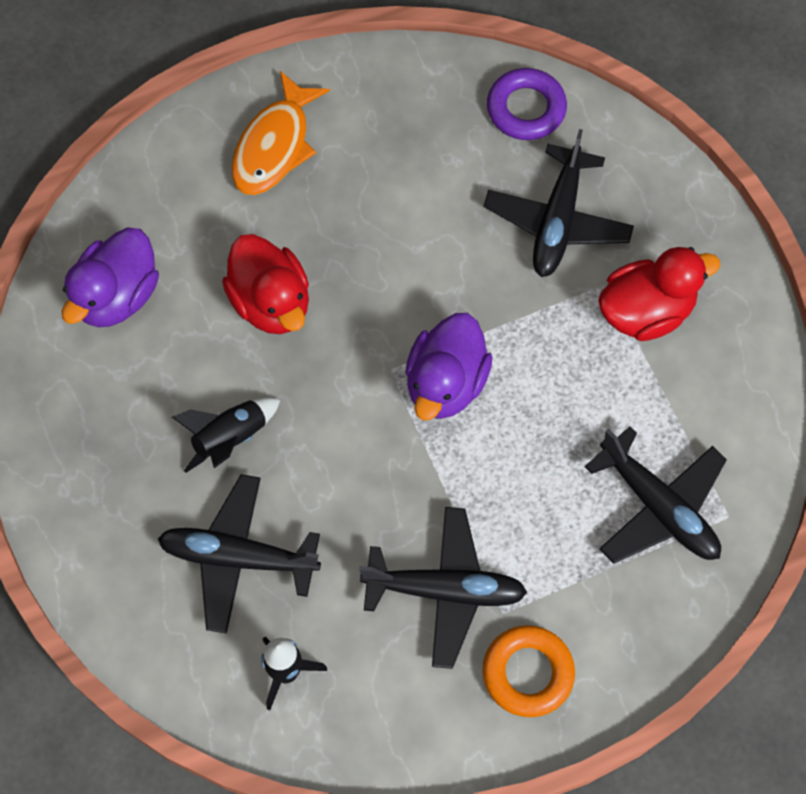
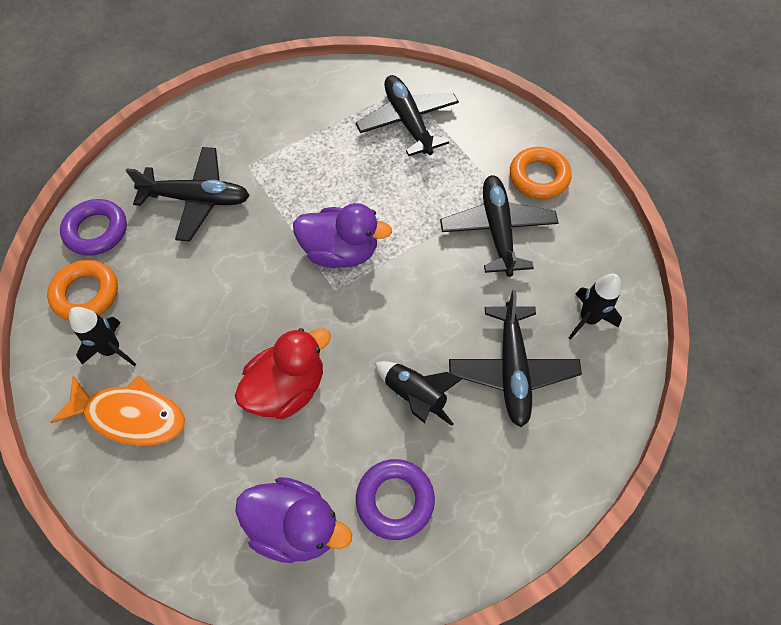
camera: 100 degrees left, 5 degrees down
(118, 396) = (395, 500): none -> purple ring
(358, 128) = (112, 350): none -> black rocket
(437, 100) = (86, 294): none -> orange ring
(646, 311) = (267, 141): red duck -> none
(658, 507) = (408, 122): black plane -> black plane turned 60 degrees counterclockwise

